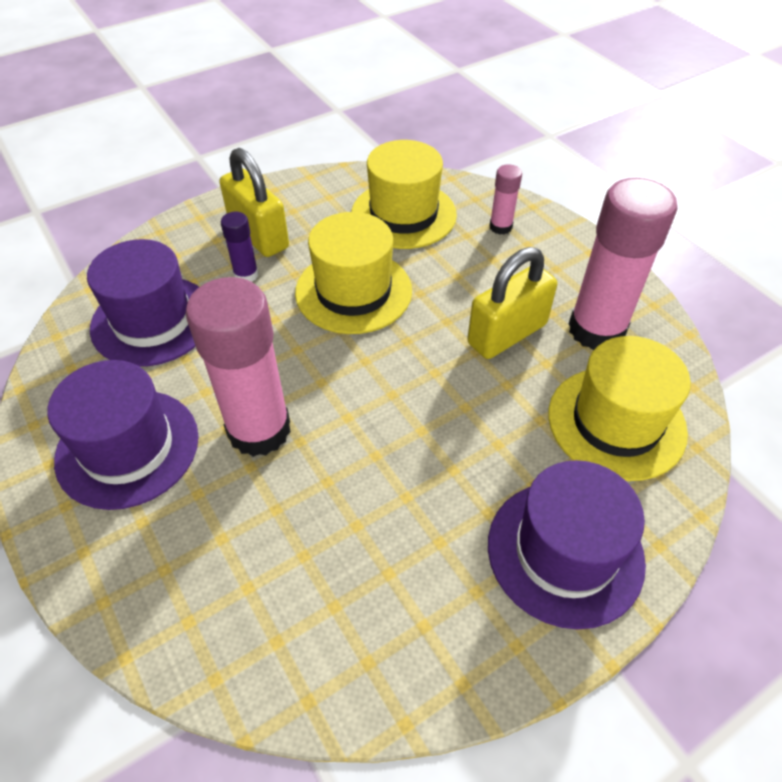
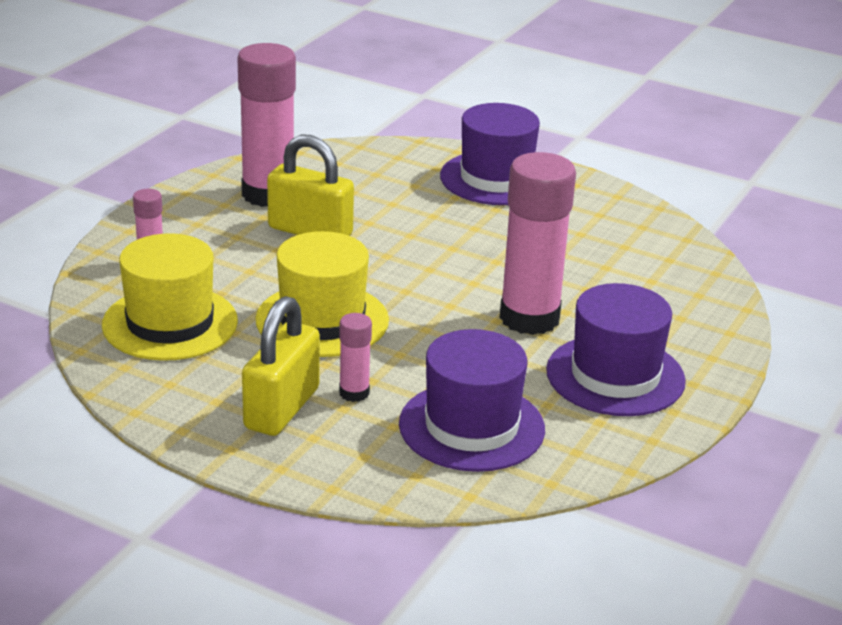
camera: 120 degrees left, 20 degrees down
(246, 275) = (354, 393): purple glue stick -> pink glue stick
(616, 422) = (366, 175): yellow hat -> none

